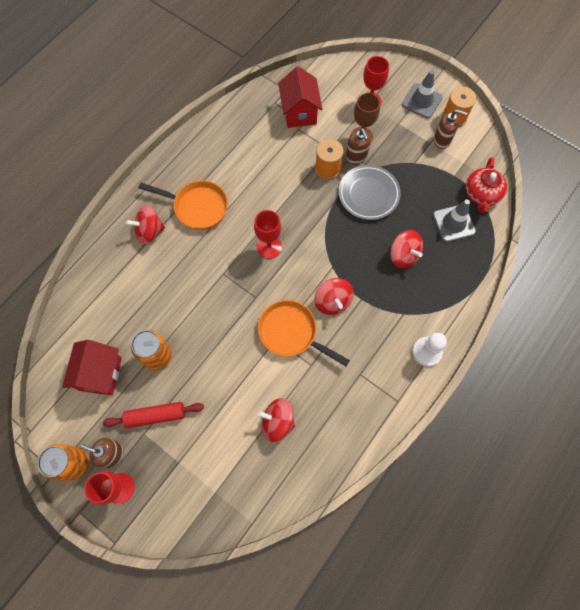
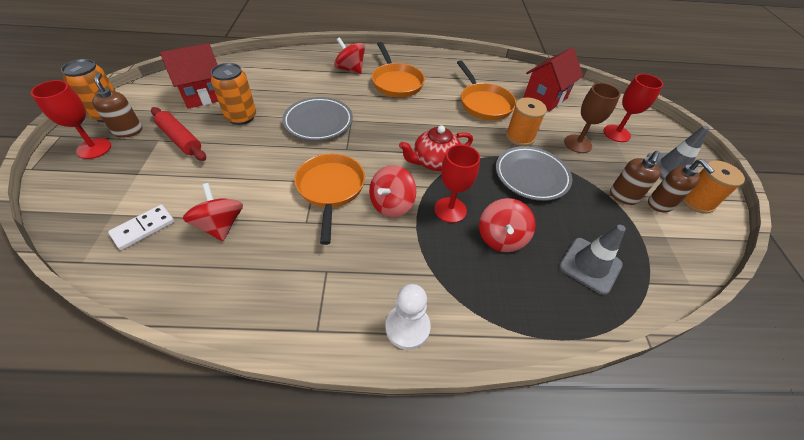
camera: 50 degrees right, 20 degrees down
(208, 299) = (318, 122): none -> grey plate
(245, 474) = (143, 228): none -> white domino
(269, 247) = (404, 135): red goblet -> red goblet (450, 210)
(274, 162) = (484, 103): none -> orange pan
(356, 157) = (555, 150): brown soap dispenser -> brown soap dispenser (623, 196)
(481, 194) = (656, 274): red teapot -> red teapot (434, 162)

